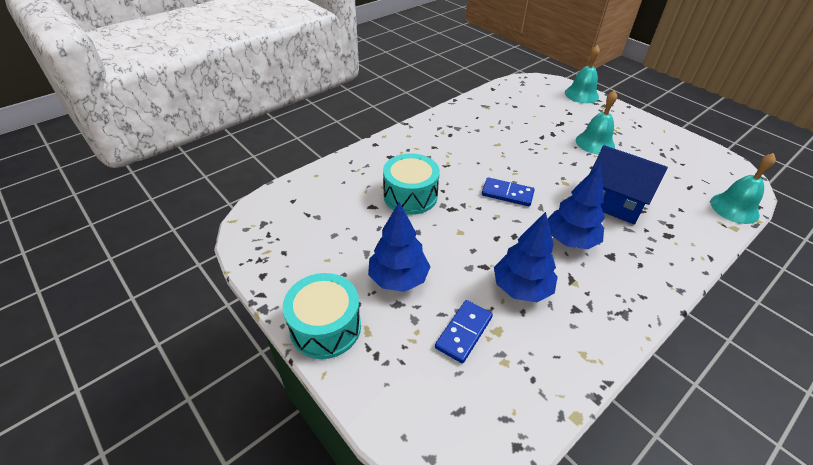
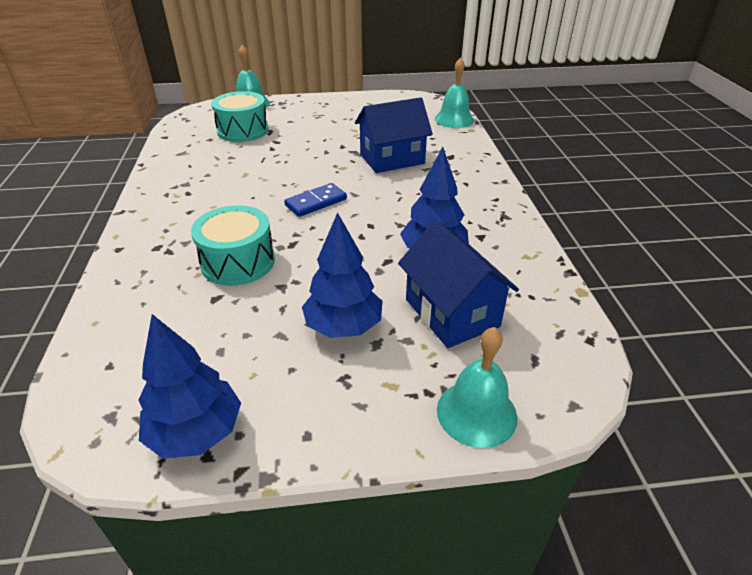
camera: 55 degrees left, 5 degrees down
(325, 327) = (354, 421): turquoise drum -> turquoise drum (243, 130)
(464, 332) = (452, 313): blue domino -> blue house
(570, 240) = (408, 200): blue tree -> blue tree (196, 432)
(595, 143) = (317, 130): turquoise bell -> turquoise bell (476, 413)

